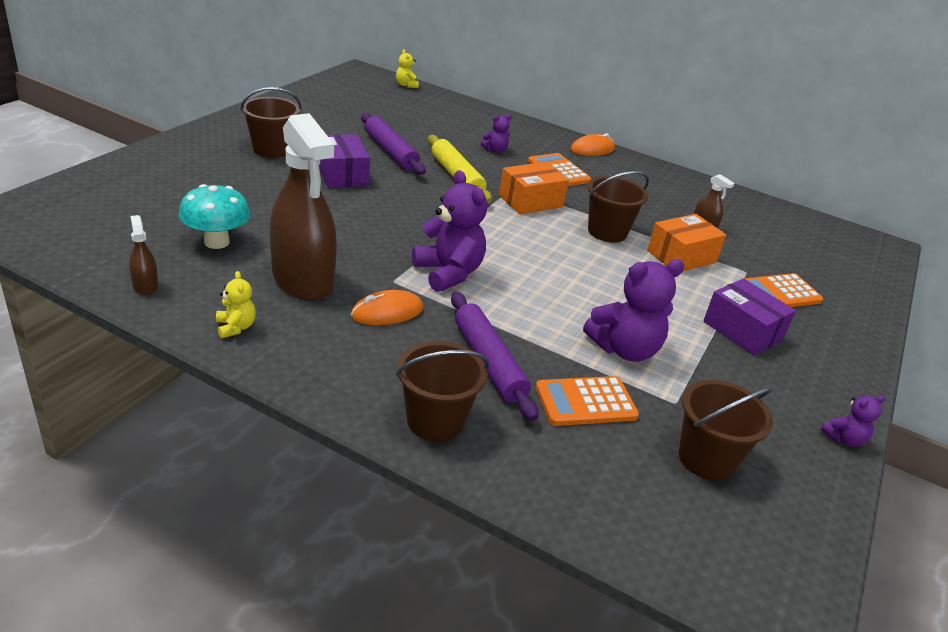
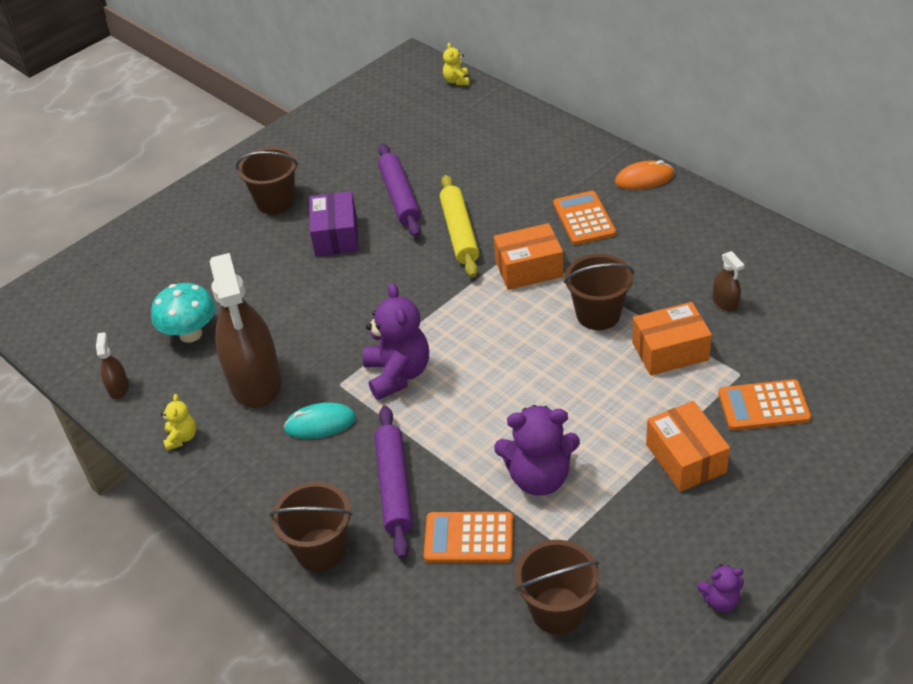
camera: 25 degrees right, 10 degrees up
(387, 312) = (320, 423): orange mouse -> turquoise mouse
(495, 150) = (521, 187): purple teddy bear -> none
(742, 331) = (685, 458): purple box -> orange box

